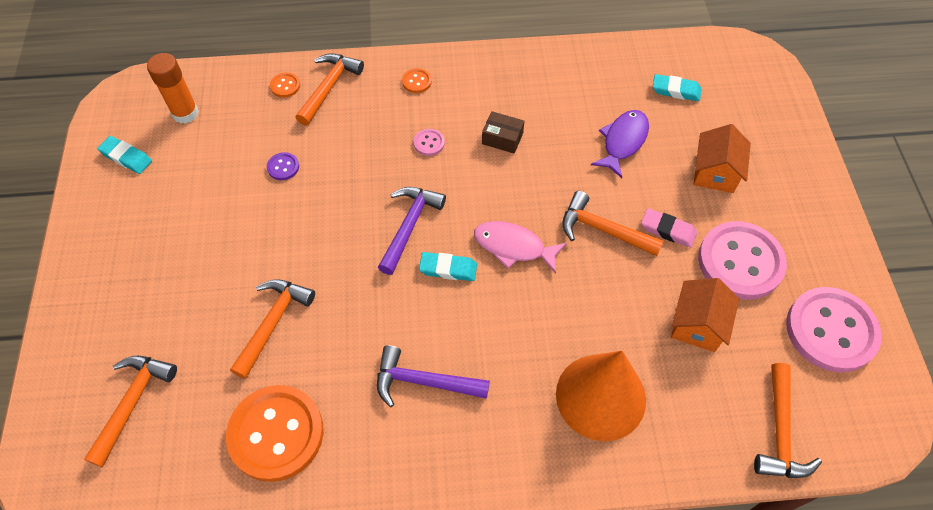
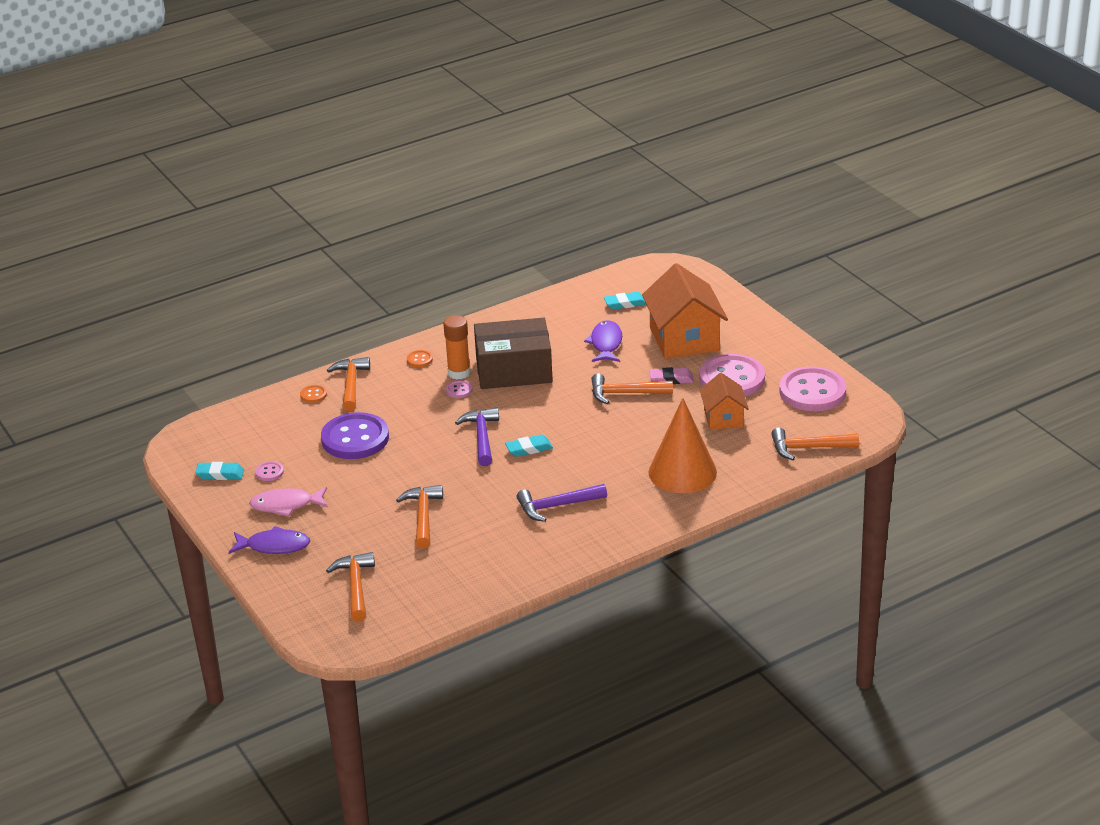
camera: 25 degrees left, 25 degrees down
(100, 291) = (274, 546): none -> purple fish
(172, 177) = (269, 472): none -> pink button
(185, 113) = (244, 435): orange glue stick -> orange glue stick (459, 373)
(276, 434) = (474, 564): orange button -> none
(283, 167) = (355, 438): purple button -> purple button, size x2.46
(502, 138) = (514, 370): brown box -> brown box, size x2.43
(513, 247) = (567, 423): pink fish -> pink fish (286, 505)
(715, 172) = (684, 339): orange house -> orange house, size x1.75
(780, 432) = (808, 448): orange hammer -> orange hammer turned 105 degrees clockwise

